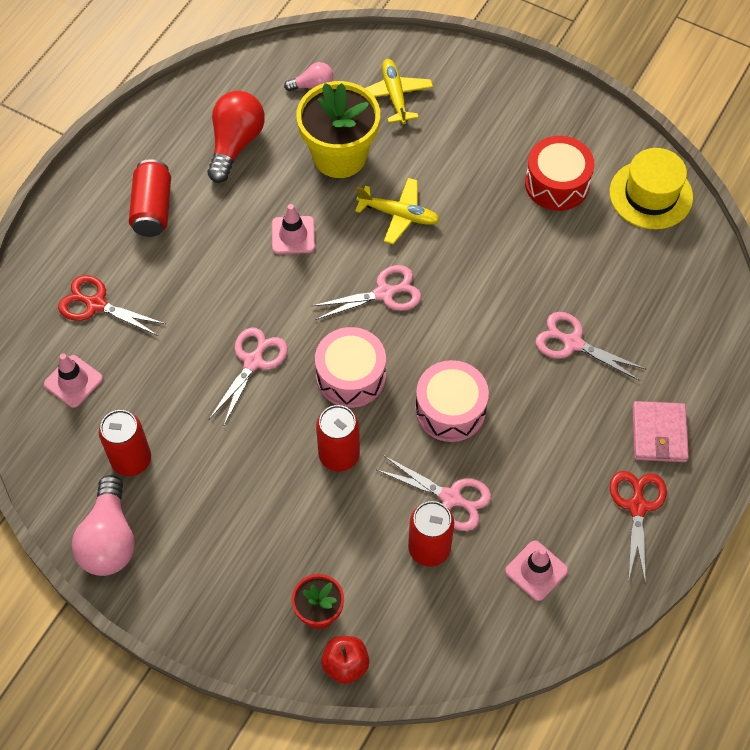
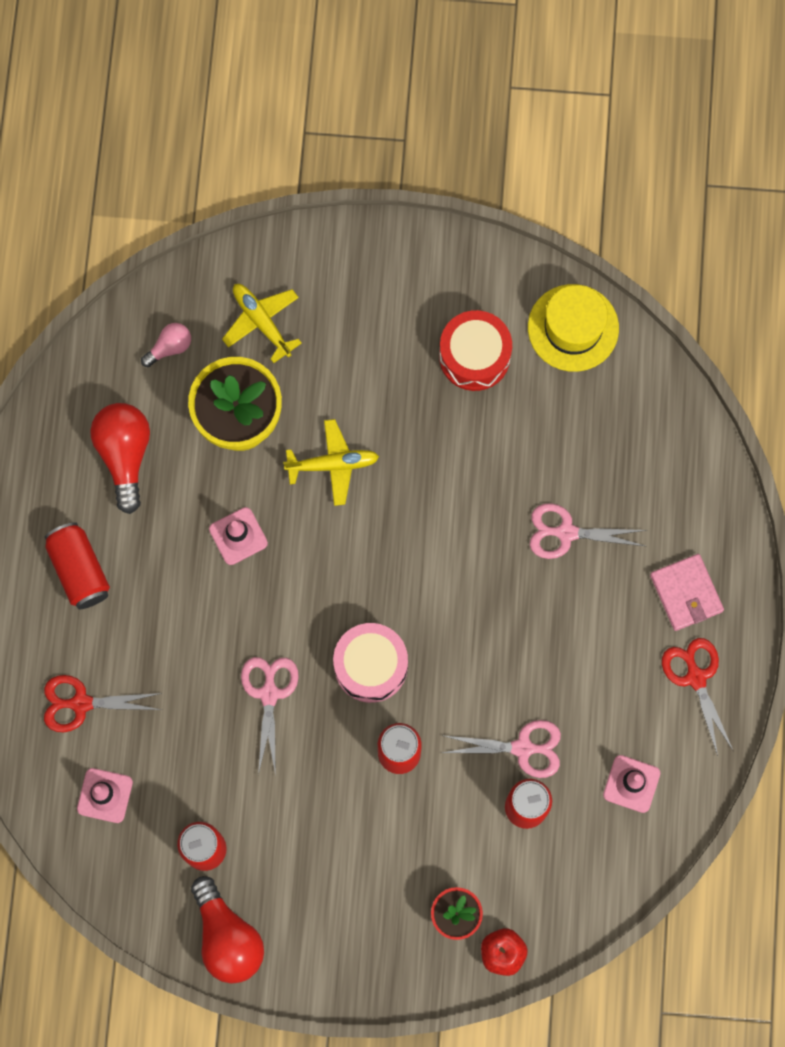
camera: 25 degrees left, 15 degrees up
(109, 539) = (227, 937): pink light bulb -> red light bulb
(384, 293) = (360, 560): pink scissors -> none
(450, 409) = (481, 658): pink drum -> none

